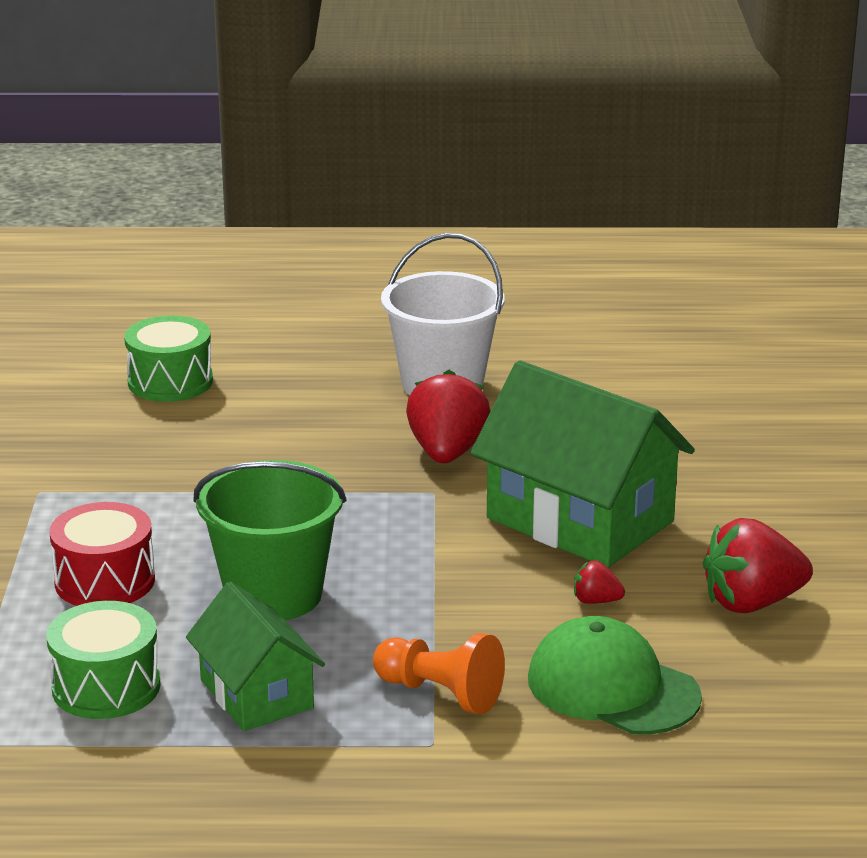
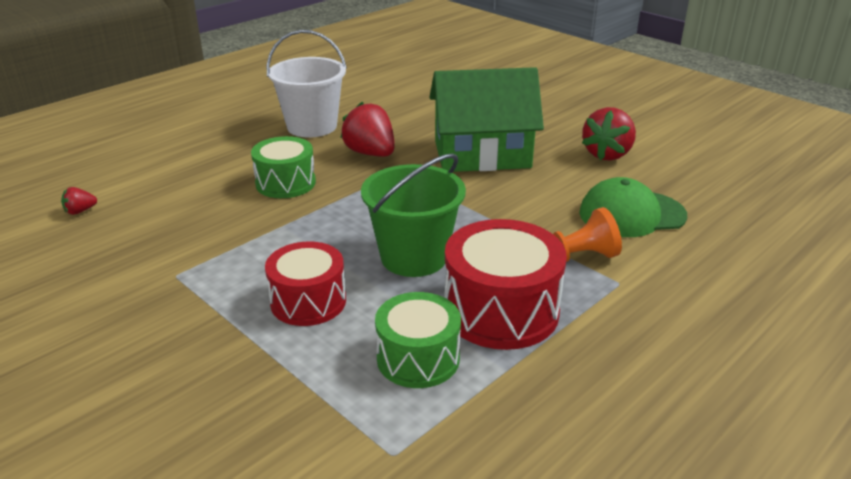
camera: 45 degrees left, 5 degrees up
(170, 382) = (158, 183): green drum -> green drum (285, 183)
(257, 694) = (501, 311): green house -> red drum
(596, 601) = (554, 183): red strawberry -> red strawberry (80, 211)

